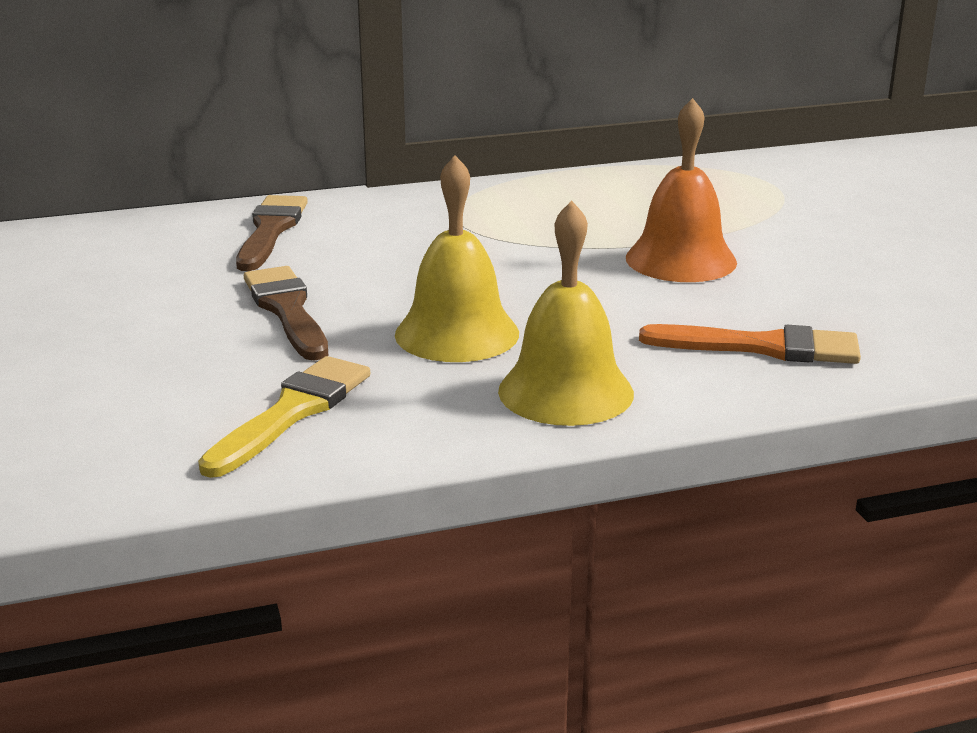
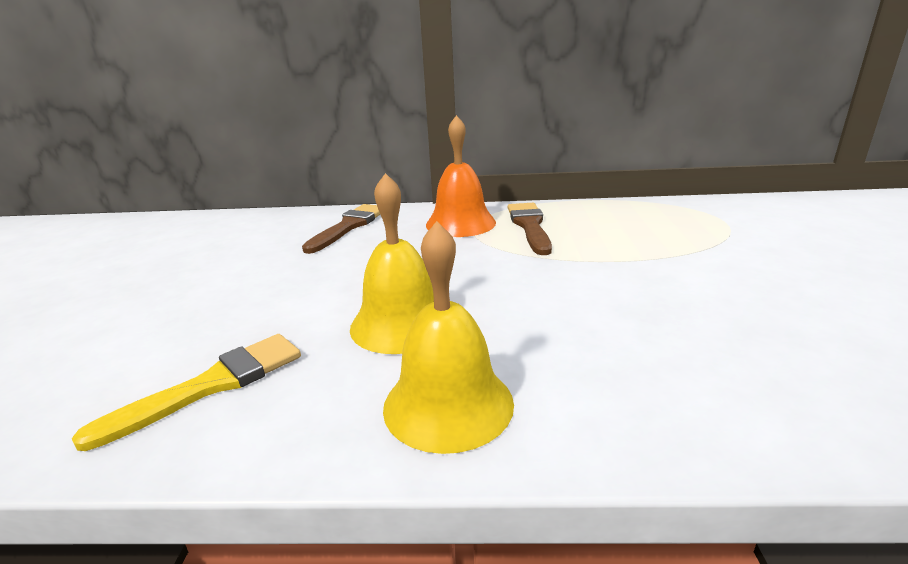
camera: 20 degrees right, 0 degrees up
(287, 310) = (302, 286): brown brush -> brown brush (529, 226)
(681, 260) = (623, 276): orange bell -> orange bell (460, 223)
(763, 347) = (668, 381): orange brush -> none

